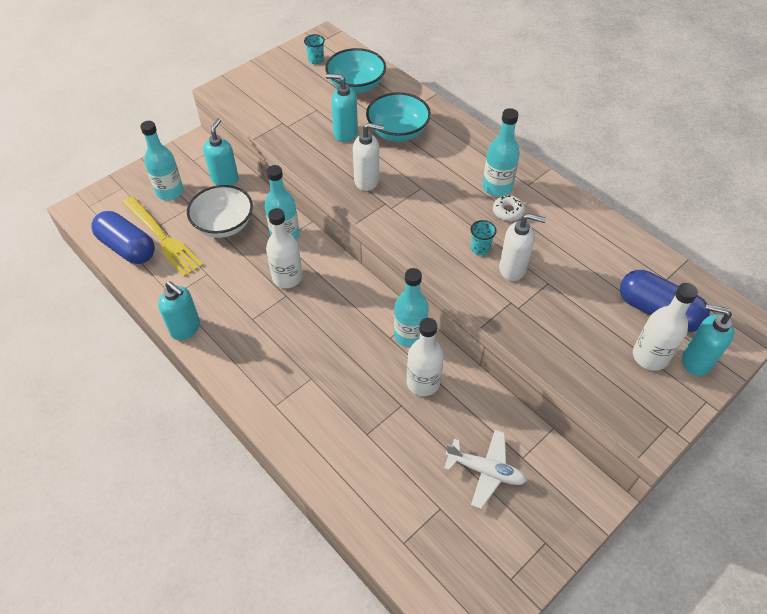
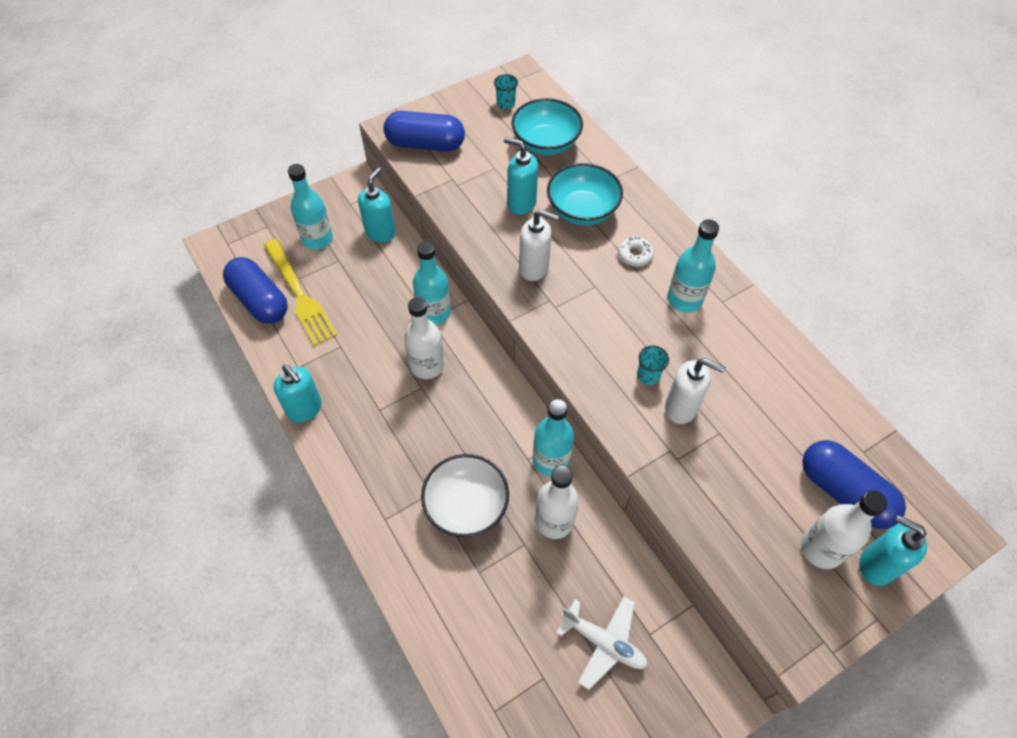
camera: 10 degrees right, 5 degrees up
(224, 225) = (369, 289): white bowl -> white bowl (466, 506)
(253, 99) = (425, 144): none -> blue capsule
(508, 211) = (691, 333): white donut -> white donut (635, 255)

